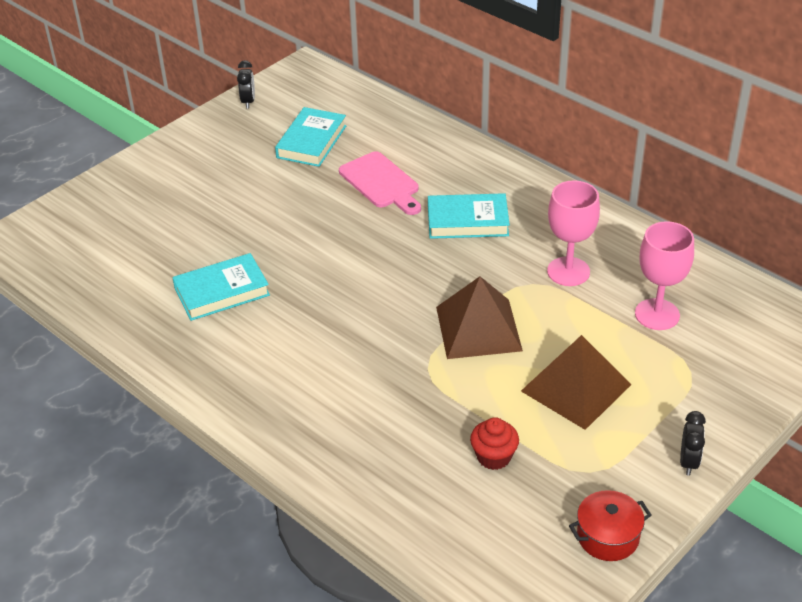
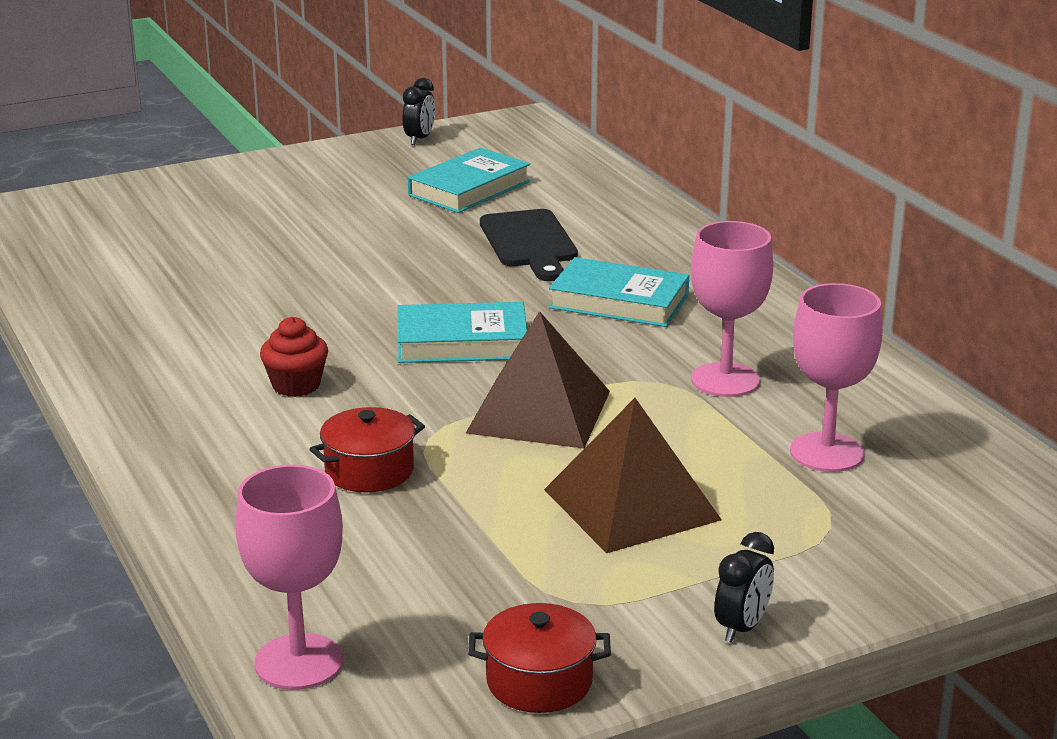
camera: 20 degrees right, 15 degrees down
(222, 291) = (219, 305): turquoise book -> turquoise book (462, 342)
(381, 183) = (529, 243): pink cutting board -> black cutting board
(411, 406) = (369, 471): none -> red pot
(469, 567) = (299, 662): none -> pink goblet
(494, 457) = (442, 551): red cupcake -> red cupcake (296, 385)

